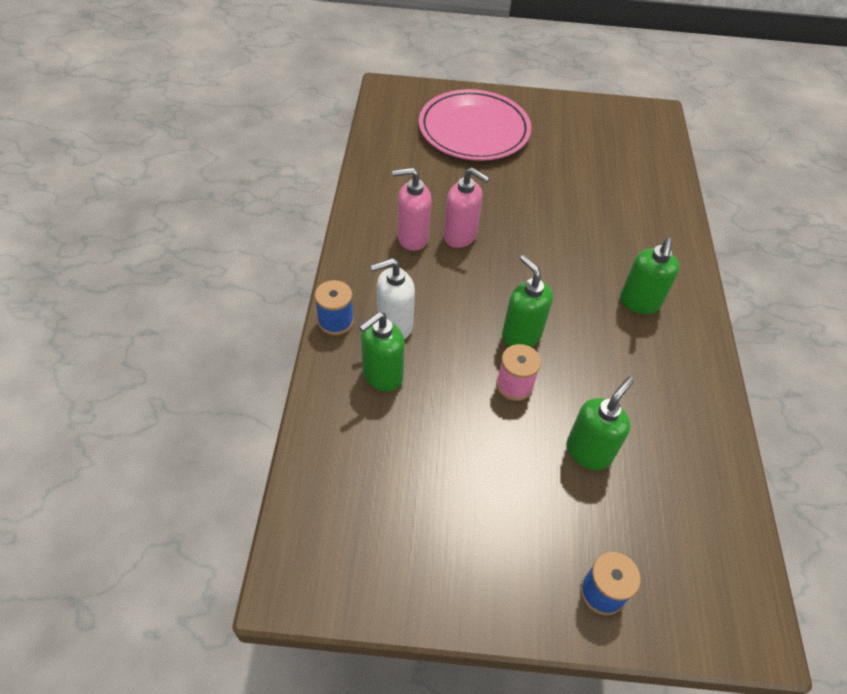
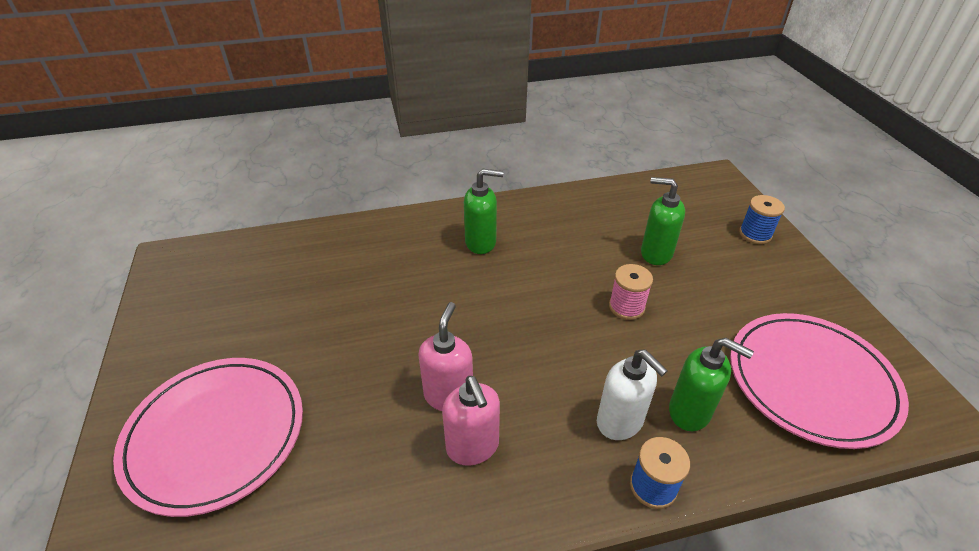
camera: 105 degrees left, 10 degrees down
(369, 492) = (811, 381): none -> pink plate
(521, 335) = (566, 313): green soap dispenser -> none

